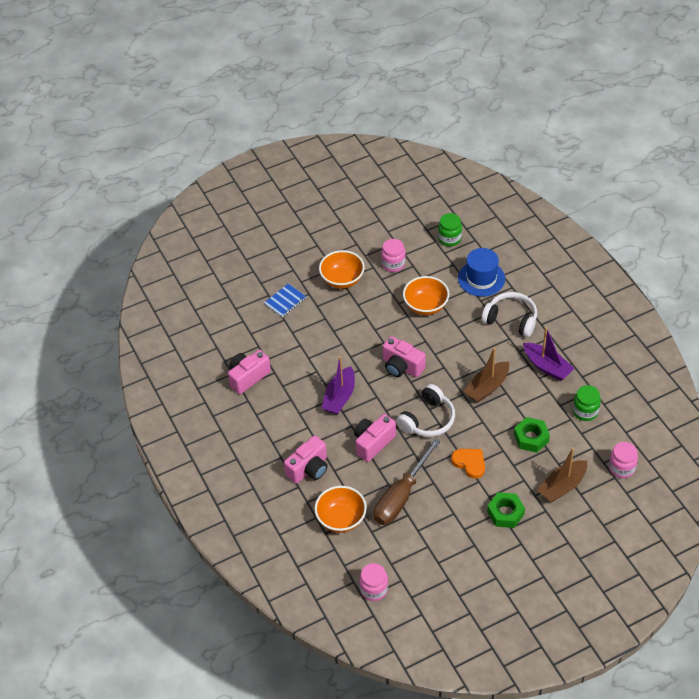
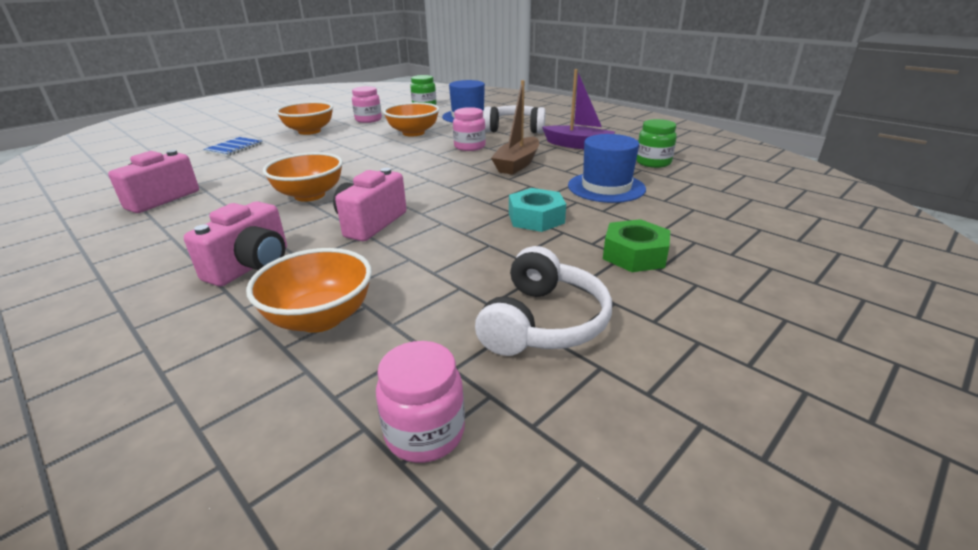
camera: 20 degrees left, 20 degrees down
(339, 397) = (310, 195): purple boat -> orange bowl
(401, 496) = (438, 267): brown screwdriver -> none
(402, 366) = (397, 165): pink camera -> none
(428, 419) = (450, 194): white headphones -> white headphones (543, 322)
(469, 463) = (536, 218): orange heart -> turquoise nut
(531, 438) = (606, 187): green nut -> blue hat
(562, 486) = (692, 216): brown boat -> none
(621, 468) = (750, 191): pink jar -> pink jar (469, 147)

